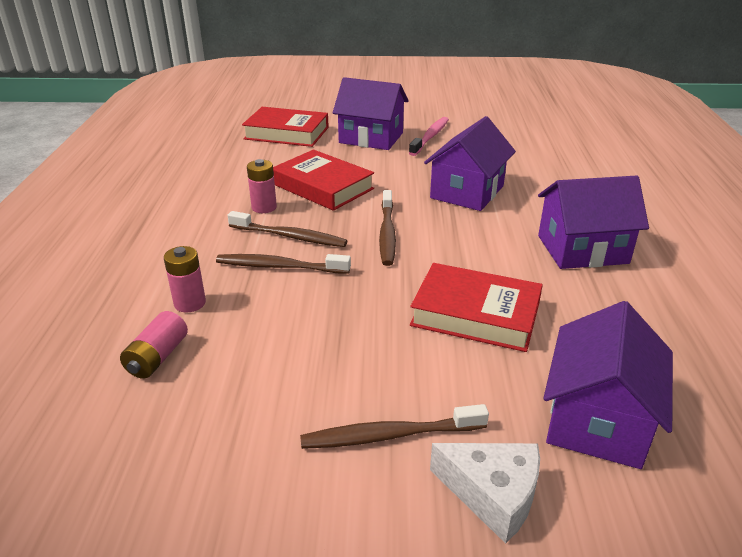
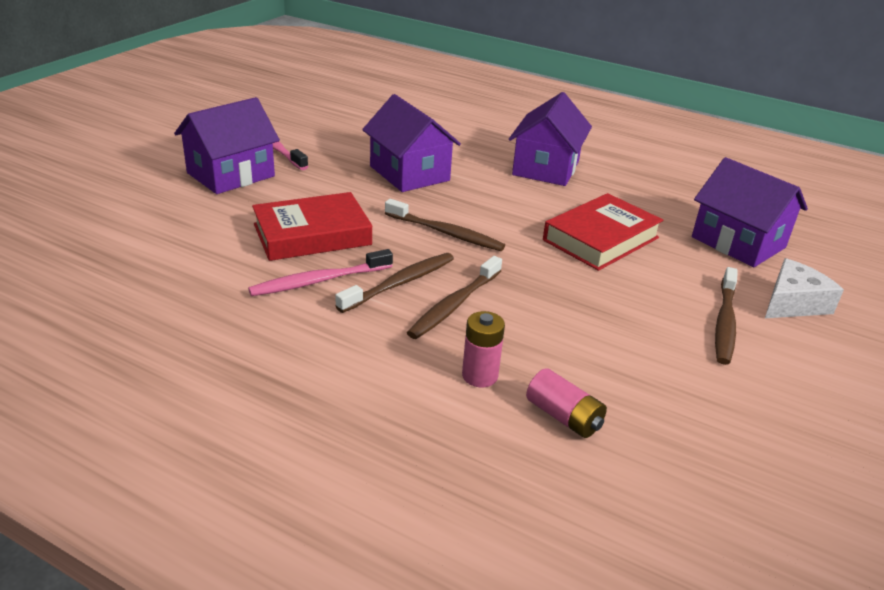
camera: 65 degrees left, 0 degrees up
(264, 207) = (319, 281): pink battery -> pink toothbrush
(287, 133) = (139, 215): red book -> none

